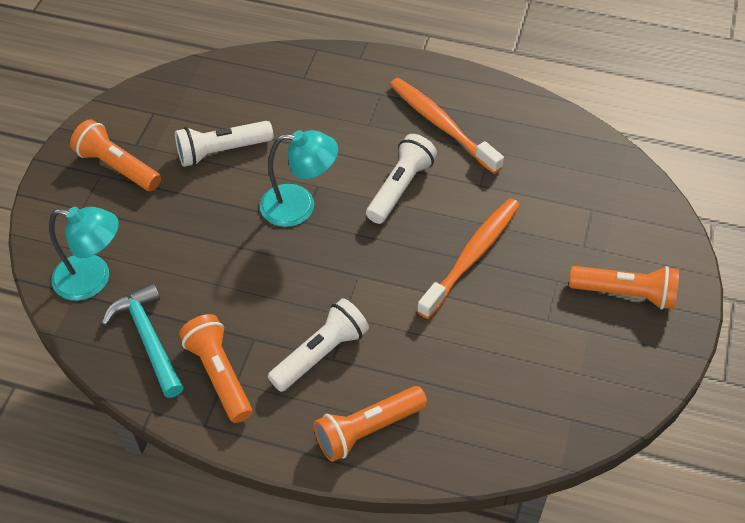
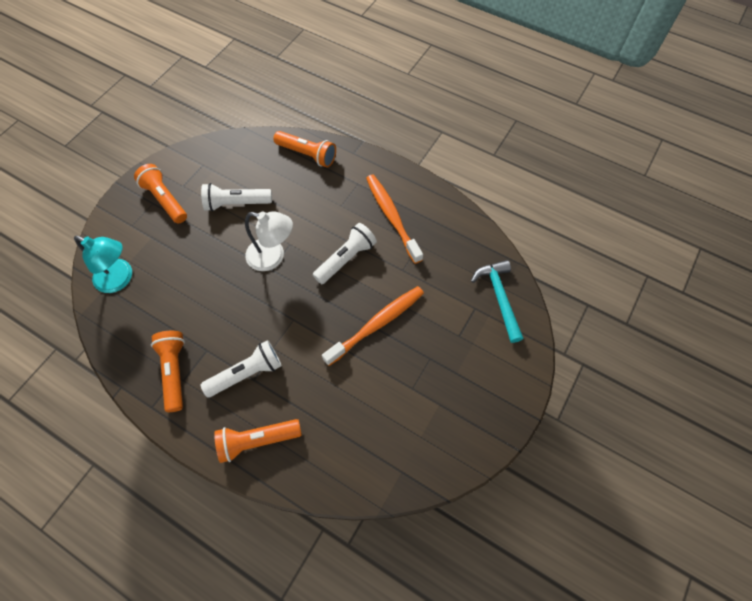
camera: 15 degrees right, 10 degrees up
(148, 338) = (139, 332): turquoise hammer -> turquoise hammer (499, 297)
(299, 206) = (273, 257): turquoise lamp -> white lamp
(625, 293) = (476, 381): orange flashlight -> orange flashlight (307, 154)

